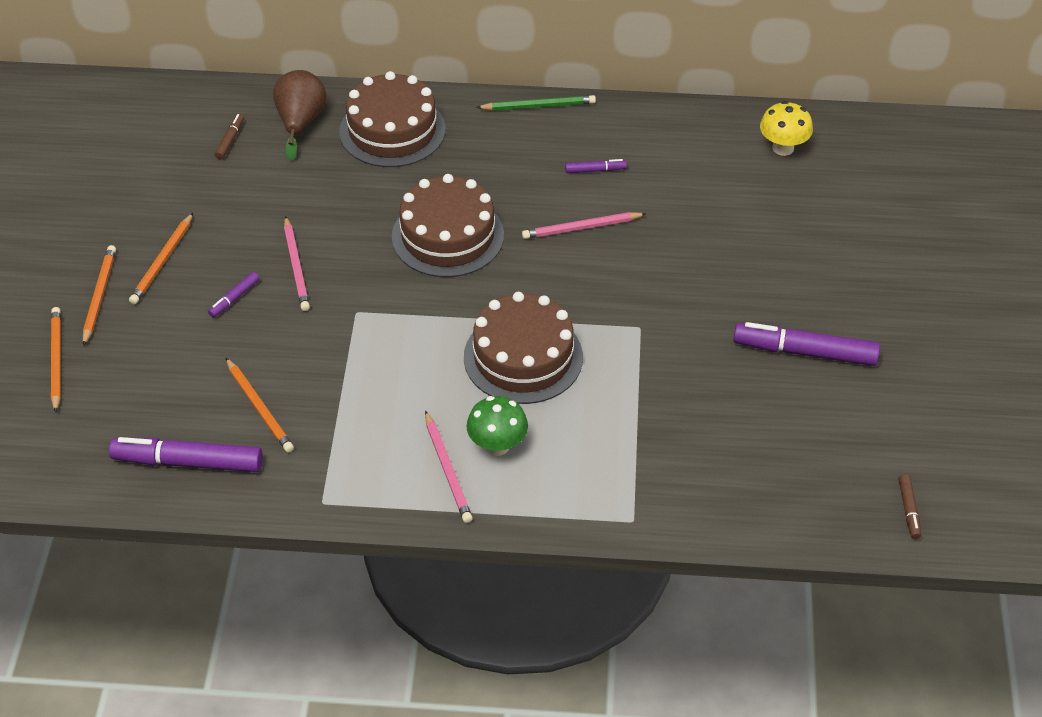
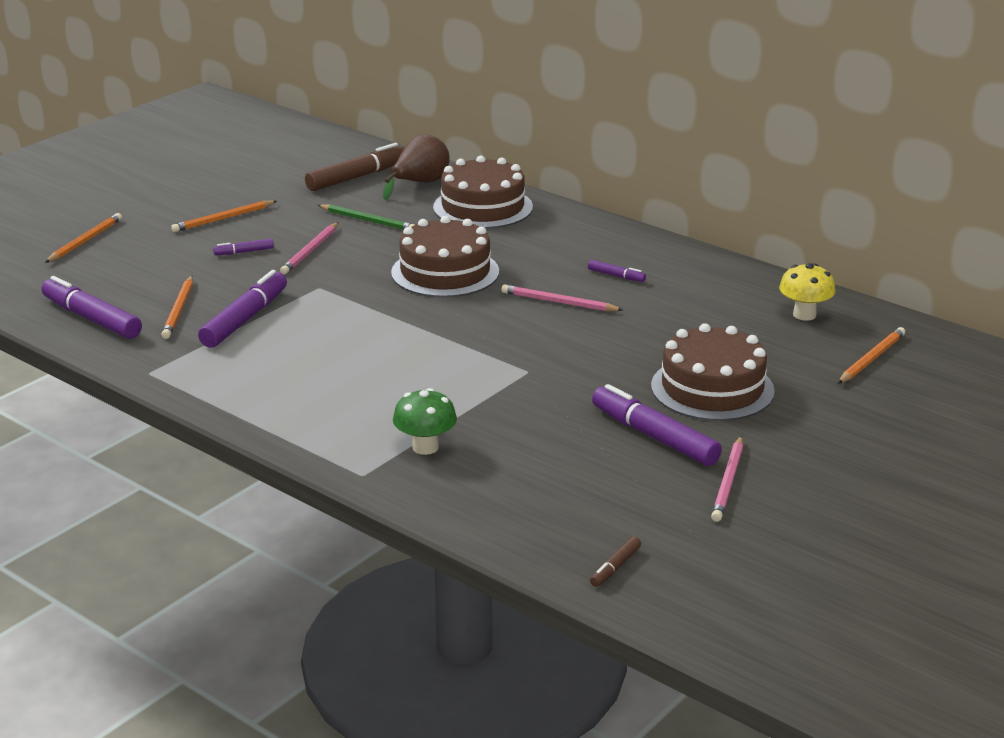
camera: 35 degrees right, 20 degrees down
(99, 296) = (157, 221): orange pencil -> orange pencil (871, 359)
(230, 140) = (357, 177): brown marker -> brown marker, size x2.13
(334, 388) = (245, 319): none -> purple marker
(448, 469) = (262, 391): pink pencil -> pink pencil (728, 482)
(497, 445) = (318, 392): green mushroom -> green mushroom (425, 447)
(523, 357) = (408, 354): brown cake -> brown cake (712, 388)
(538, 106) = (618, 229): green pencil -> green pencil (368, 221)

